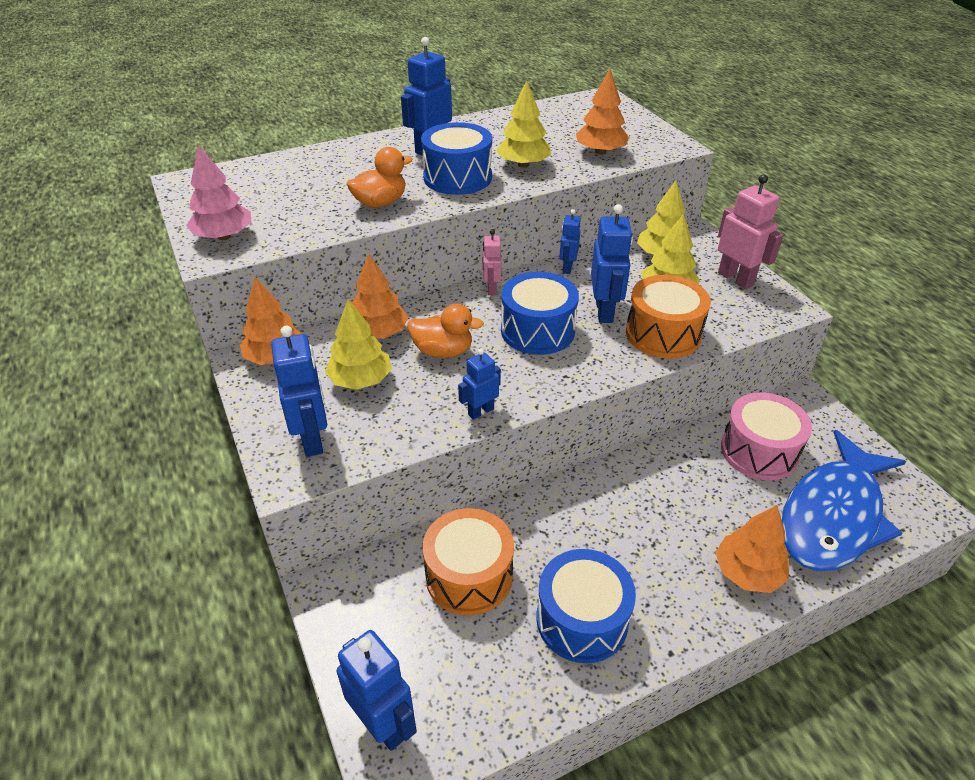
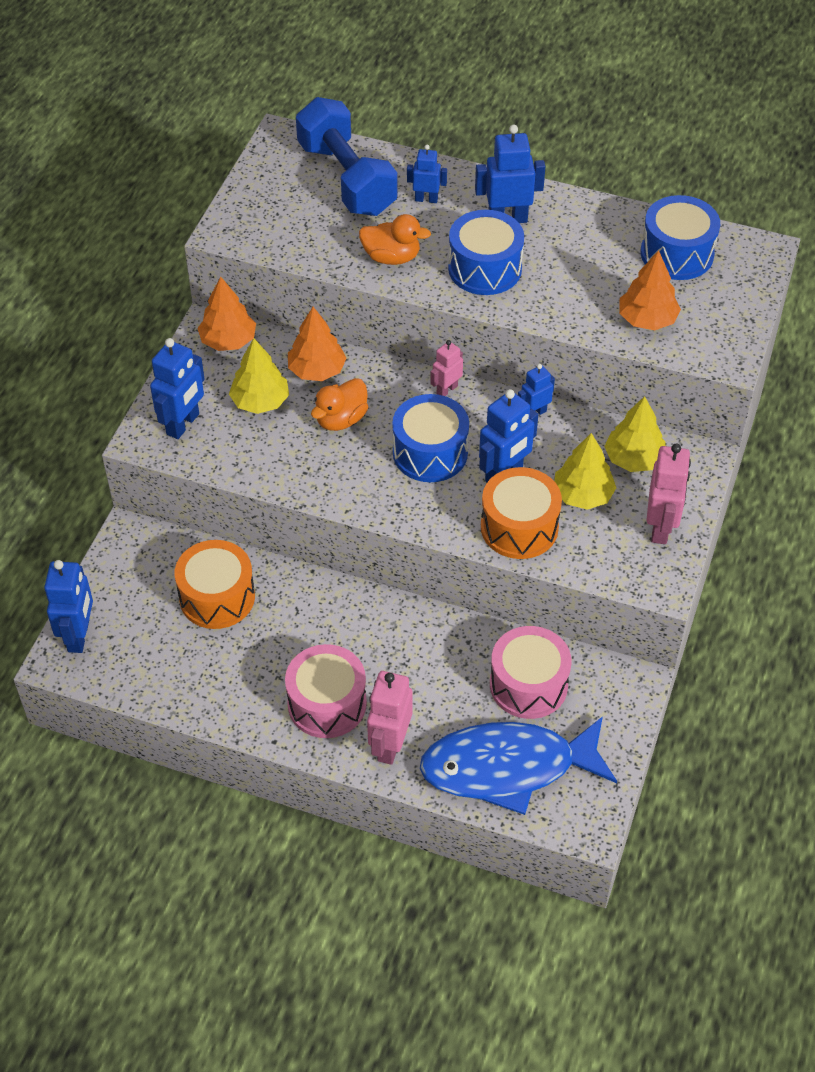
camera: 45 degrees right, 10 degrees up
(224, 236) = (249, 218): pink tree -> none
(276, 180) = (347, 179): none -> blue dumbbell
(443, 351) = (341, 419): orange duck -> orange duck turned 75 degrees clockwise
(480, 411) = (306, 485): blue robot -> blue robot (426, 199)
(523, 164) = (558, 290): yellow tree -> none
(582, 619) = (248, 679): blue drum -> blue drum (677, 254)
(664, 583) = (327, 703): none -> pink drum
(747, 572) = (389, 745): orange tree -> pink robot

